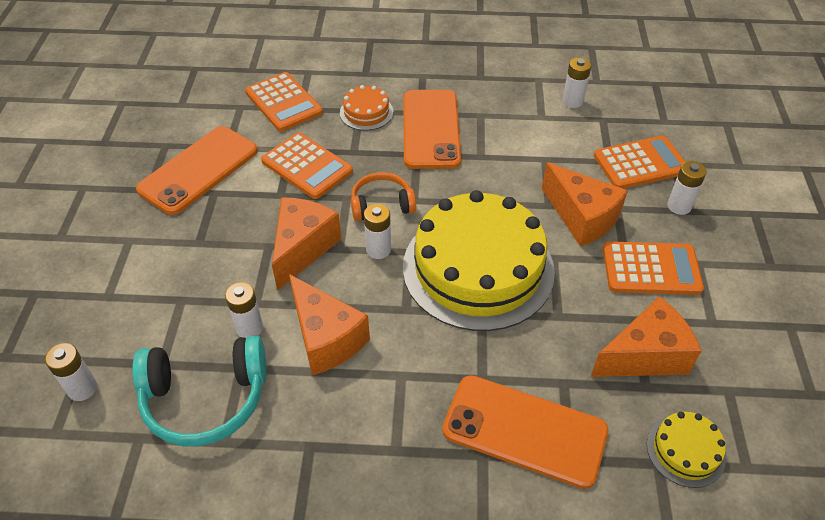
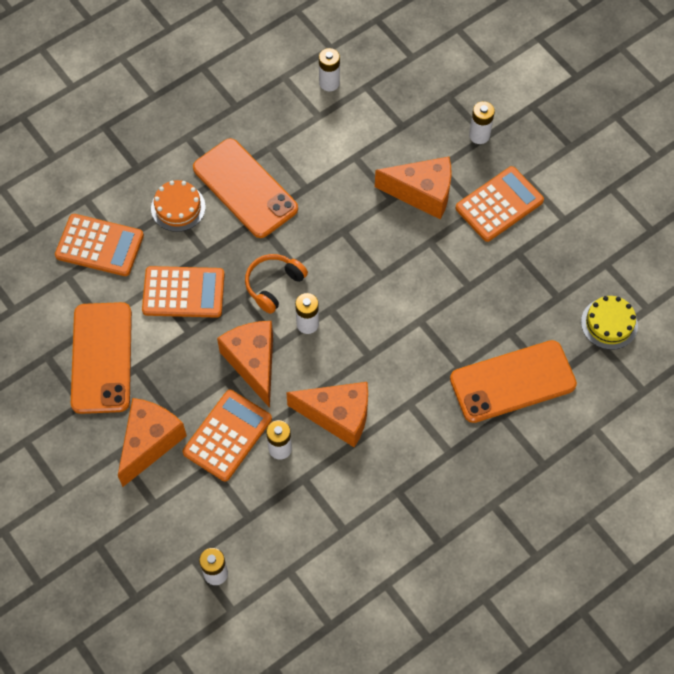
camera: 40 degrees left, 15 degrees up
(205, 398) = (303, 515): turquoise headphones -> none
(478, 268) = (388, 288): yellow cake -> none
(640, 163) = (425, 113): orange calculator -> orange calculator (227, 435)
(645, 355) = (542, 275): orange cheese -> orange cheese (150, 442)

